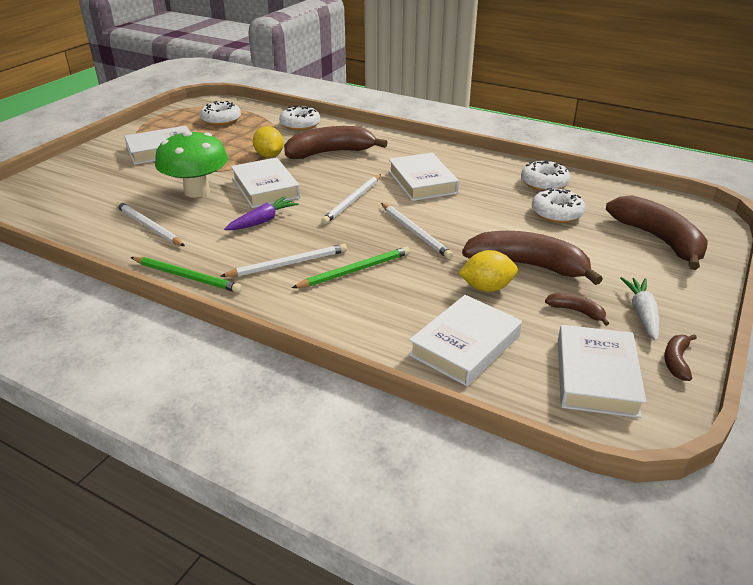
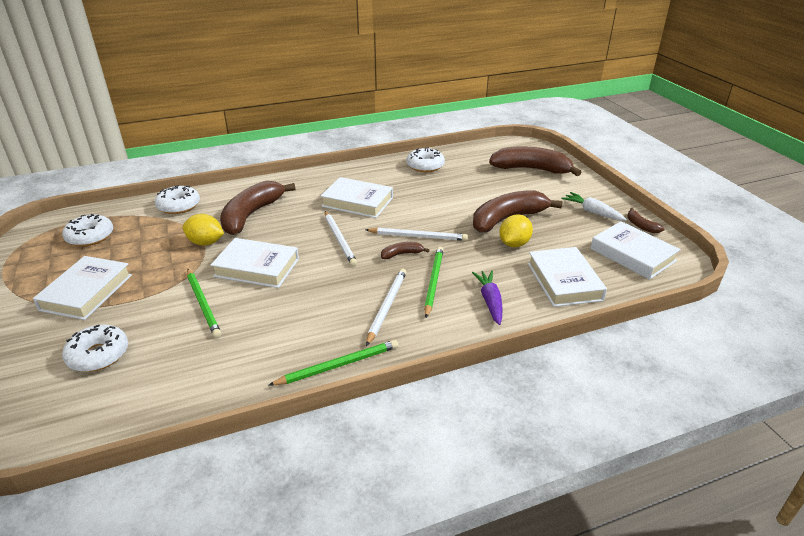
camera: 50 degrees left, 0 degrees up
(149, 227) = (223, 355): white pencil -> none
(197, 191) = (203, 304): green mushroom -> green pencil
(262, 221) = (307, 291): purple carrot -> purple carrot (490, 301)
(556, 213) = (464, 180): white donut -> white donut (98, 355)
(576, 311) = (570, 229): brown banana -> brown banana (401, 254)

